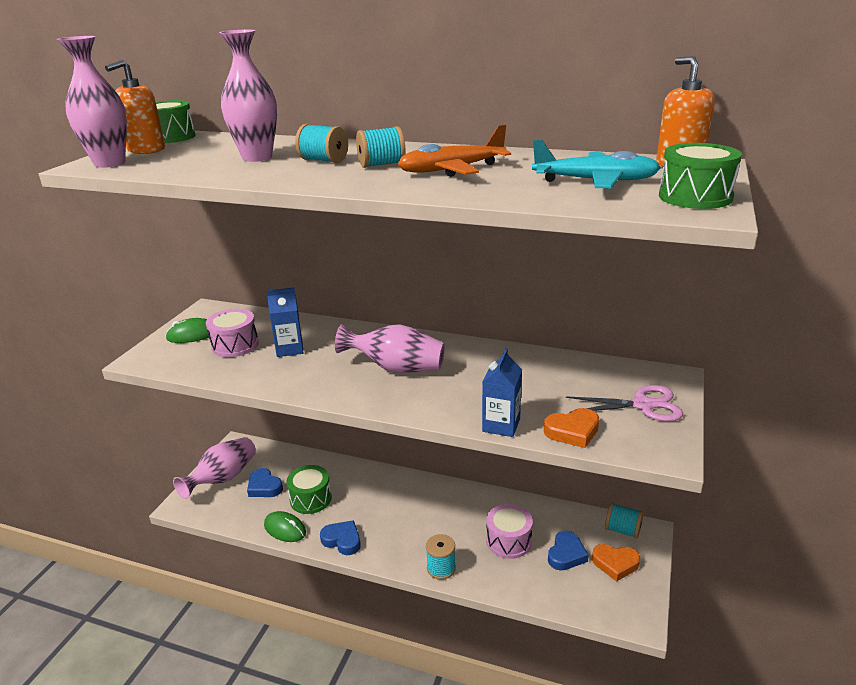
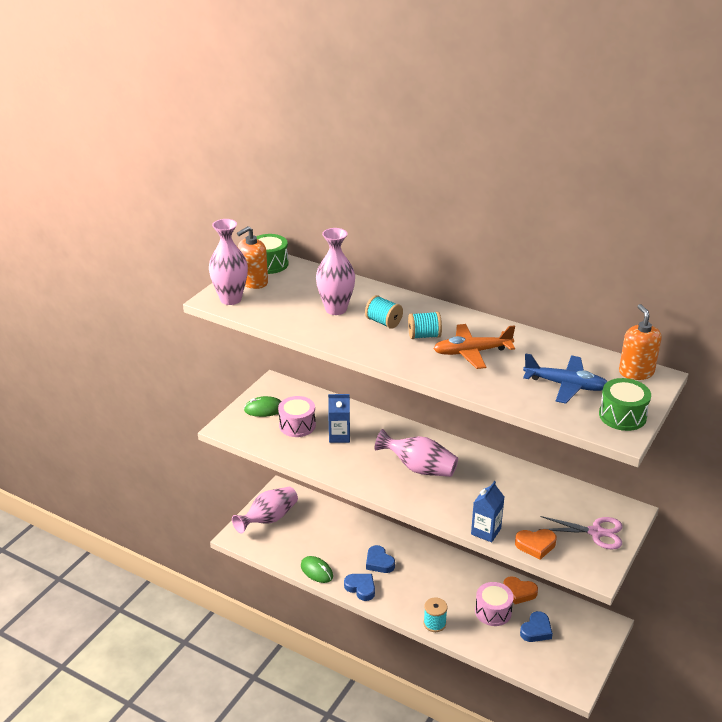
camera: 10 degrees right, 5 degrees up
(264, 487) = (302, 532): blue heart -> blue heart (379, 562)
(310, 499) = (339, 549): green drum -> none
(596, 181) = (566, 385): turquoise plane -> blue plane
(615, 564) = (573, 644): orange heart -> orange heart (519, 592)
(622, 530) = (588, 619): turquoise spool -> none

